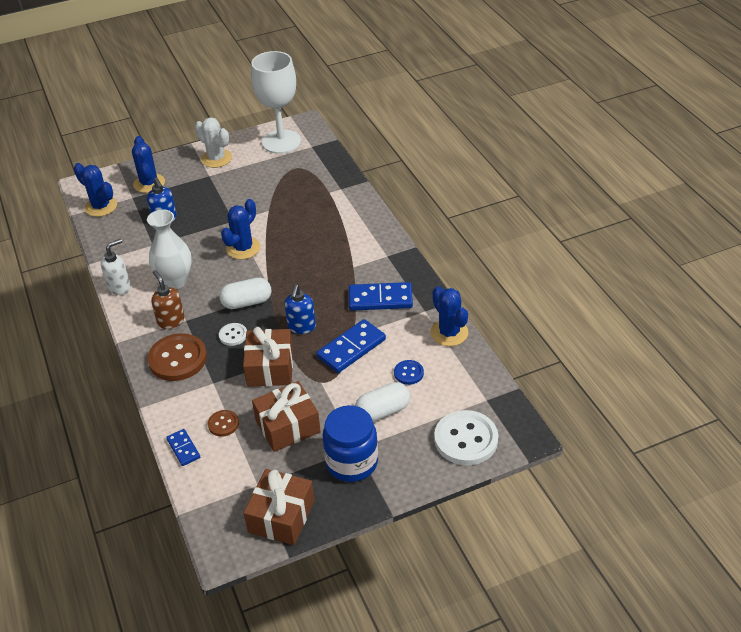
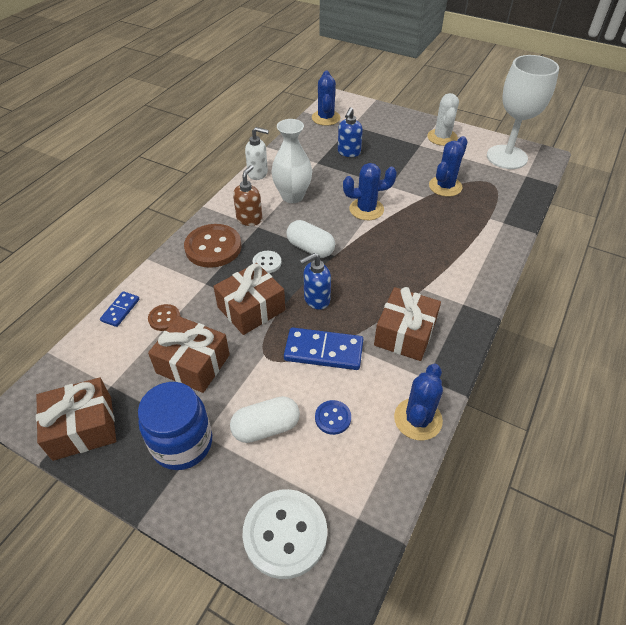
camera: 50 degrees right, 5 degrees up
(149, 183) = (375, 124): blue cactus -> blue cactus (445, 186)
(380, 299) = (405, 334): blue domino -> brown gift
(383, 411) = (266, 427): white capsule -> white capsule turned 45 degrees counterclockwise

